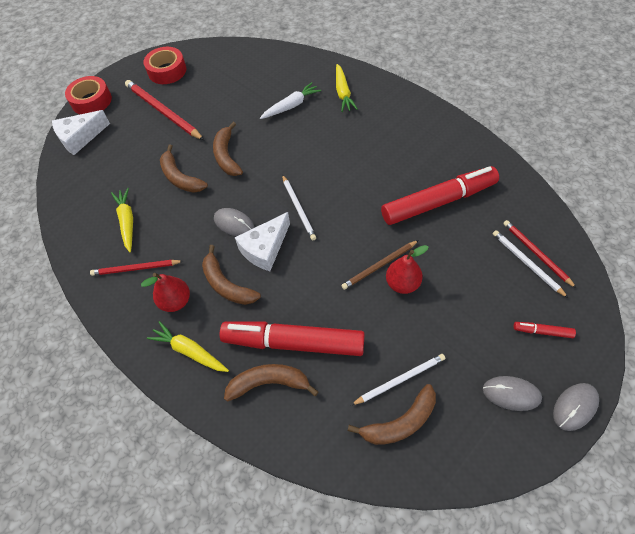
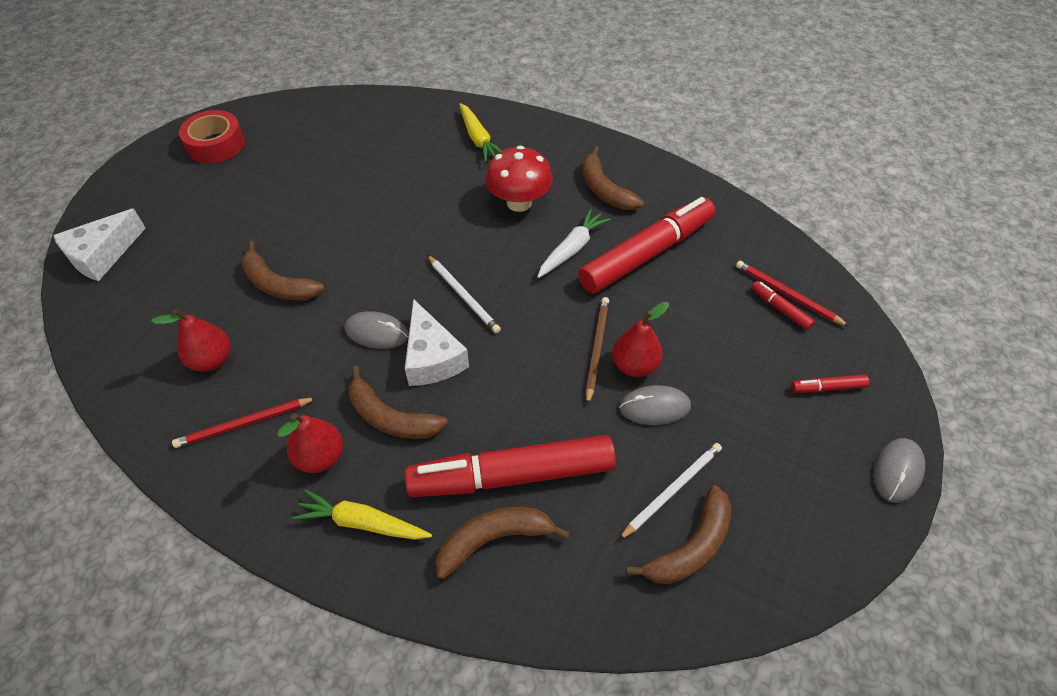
camera: 20 degrees left, 5 degrees down
(91, 101) = (107, 201): red tape -> none
(127, 222) = (212, 360): yellow carrot -> red pear
(163, 111) = (225, 199): red pencil -> none
(227, 156) = (339, 244): brown banana -> brown banana (604, 189)
(265, 248) = (432, 357): white cheese -> white cheese turned 45 degrees counterclockwise
(291, 106) = (412, 165): white carrot -> white carrot (572, 249)
(357, 146) = (519, 203): none -> red mushroom
(379, 266) = (597, 349): brown pencil -> brown pencil turned 150 degrees clockwise
(511, 394) = (817, 474): grey mouse -> grey mouse (654, 407)
(526, 263) = (780, 309): white pencil -> red marker

